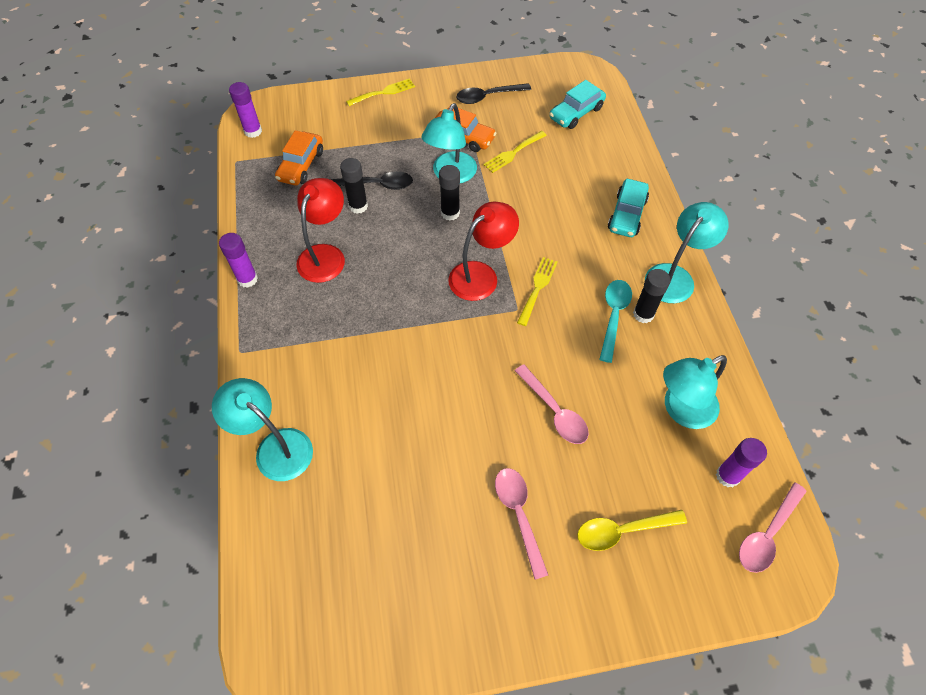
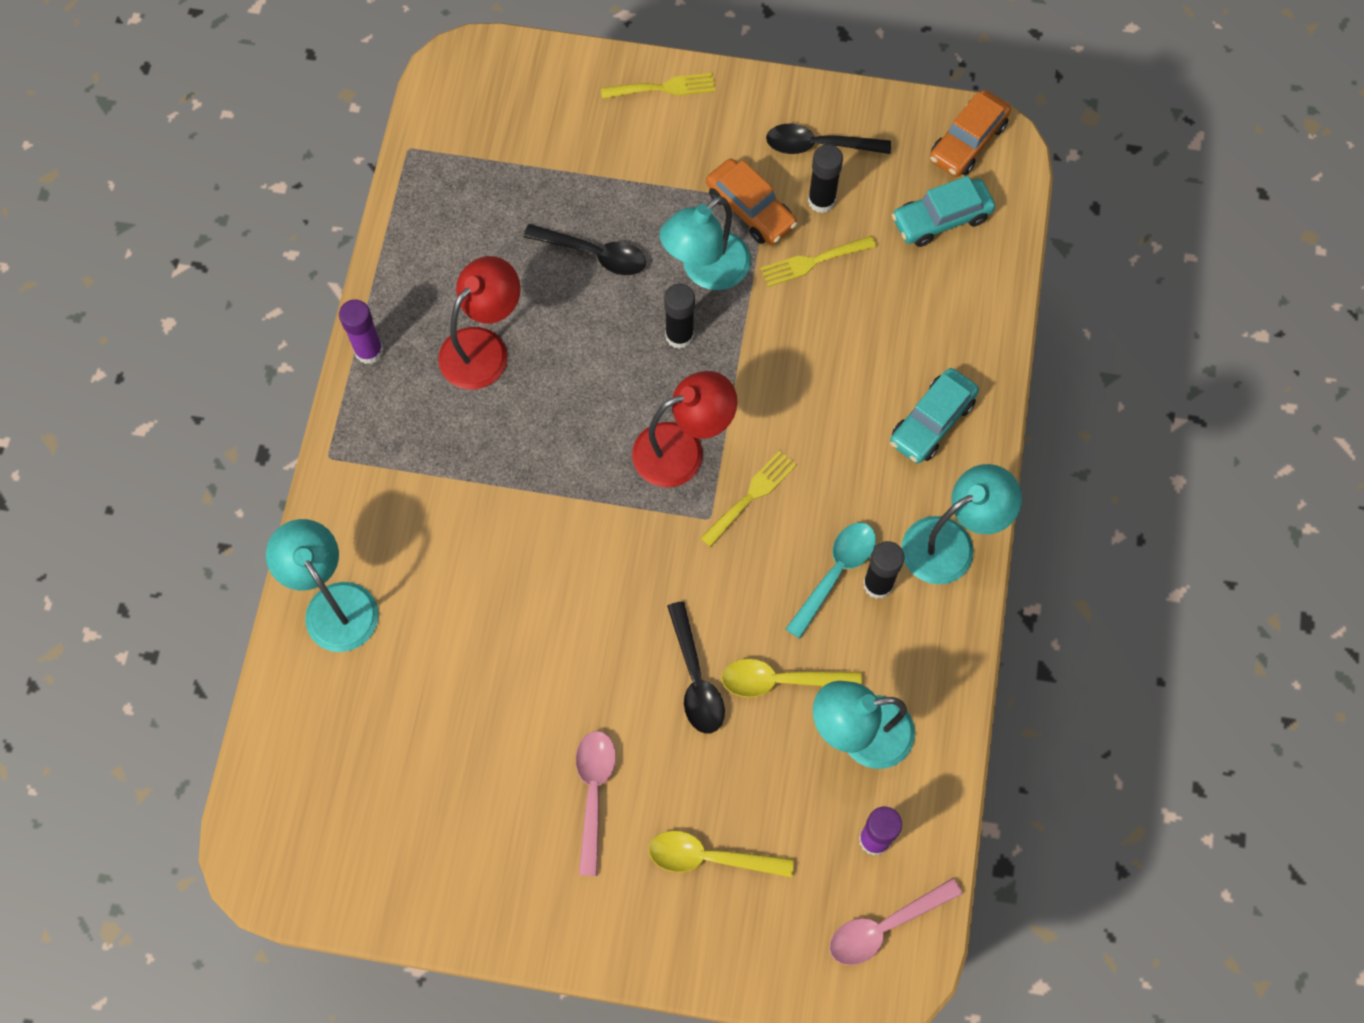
camera: 20 degrees right, 10 degrees up
(253, 131) = (448, 101): purple glue stick -> none
(301, 165) = (498, 185): orange car -> orange car (967, 142)
(358, 206) = (555, 282): black glue stick -> black glue stick (821, 200)
(554, 411) = (695, 678): pink spoon -> black spoon
(612, 393) = (781, 680): none -> yellow spoon

